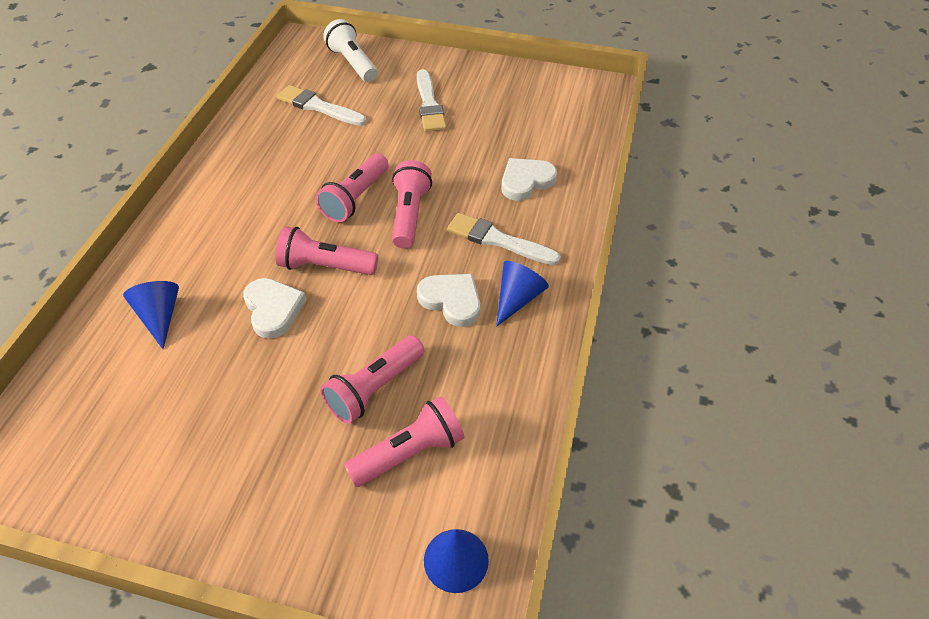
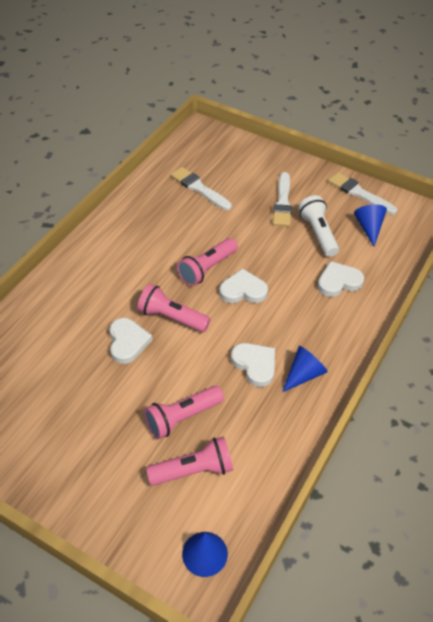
camera: 15 degrees right, 0 degrees up
(160, 317) = (50, 330): blue cone -> blue cone (369, 228)
(353, 63) = (234, 156): white flashlight -> white flashlight (318, 233)
(409, 215) = (243, 290): pink flashlight -> white heart
(498, 240) = (303, 325): white brush -> white brush (359, 193)

